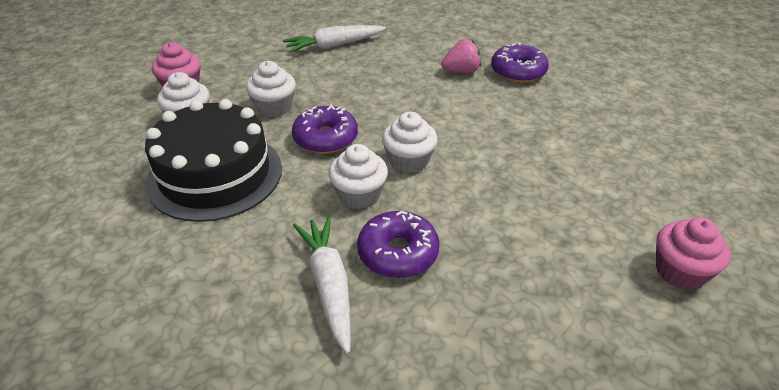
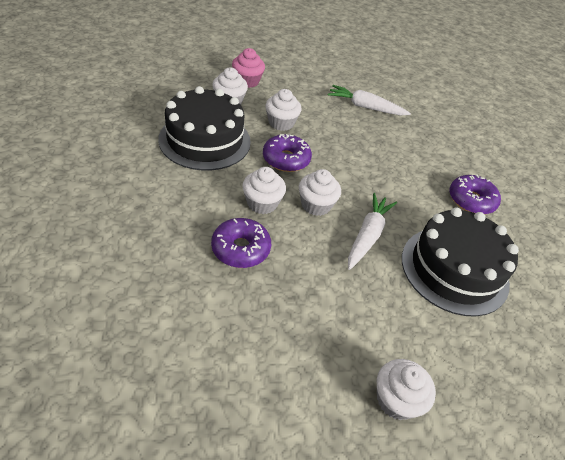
camera: 35 degrees right, 5 degrees up
(329, 285) = (186, 237): white carrot -> white carrot (367, 235)
(461, 71) = (429, 174): pink strawberry -> none
(578, 135) = (454, 269): none -> black cake
(680, 271) = (396, 400): pink cupcake -> white cupcake

